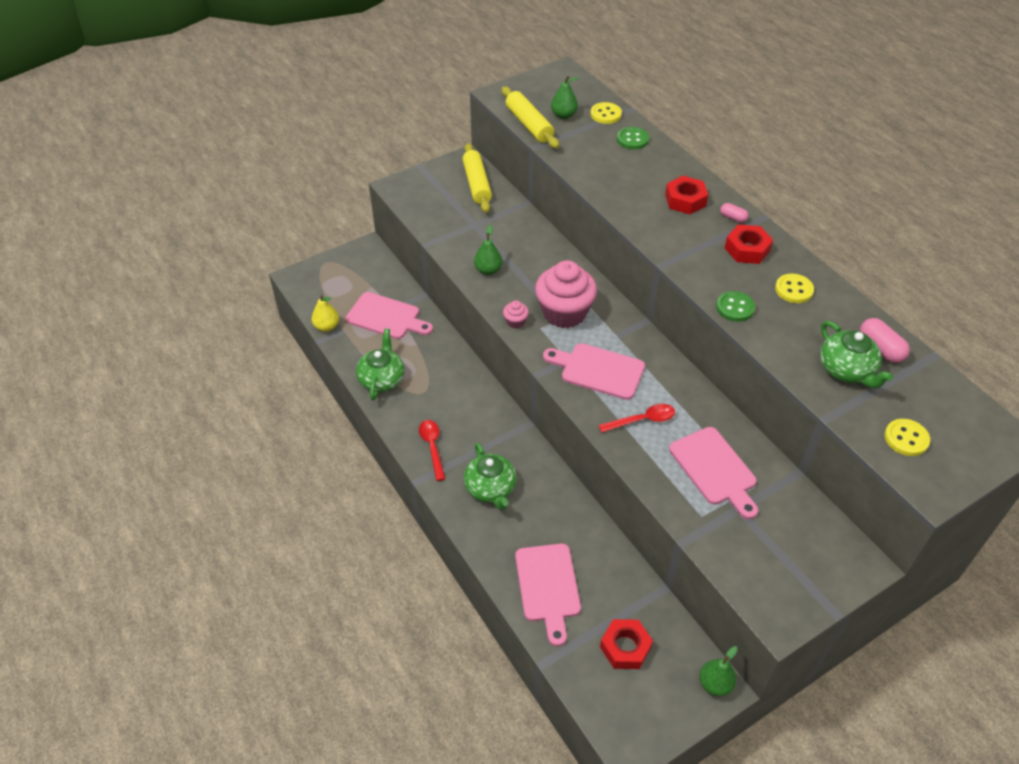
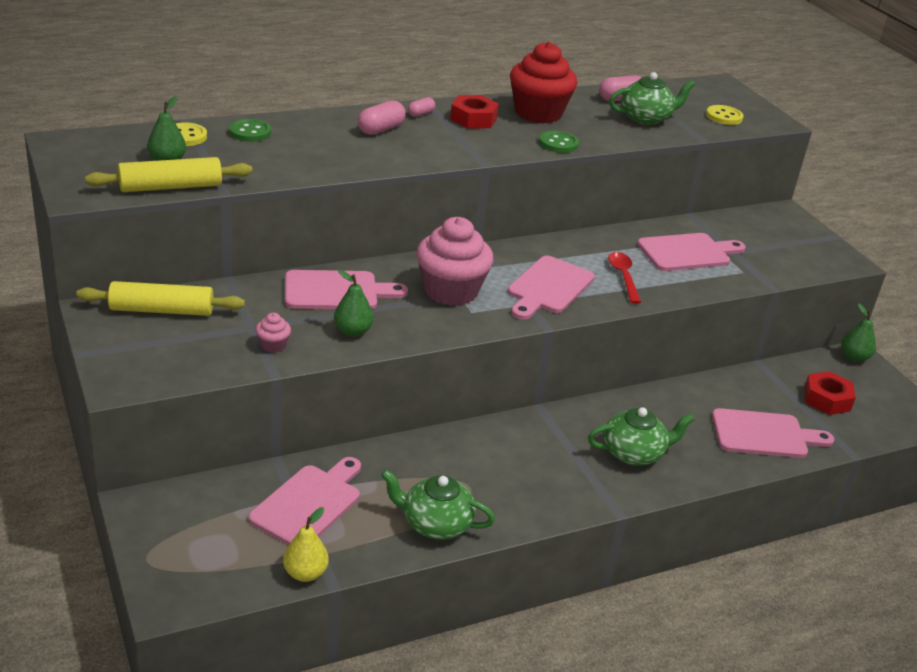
camera: 85 degrees left, 15 degrees down
(432, 447) = (565, 492): red spoon -> none
(515, 322) = (456, 327): pink cupcake -> pink cupcake (273, 345)
(535, 254) = (336, 291): none -> pink cutting board
(685, 200) = (381, 129): red nut -> pink capsule
(794, 290) = (538, 113): yellow button -> red cupcake

